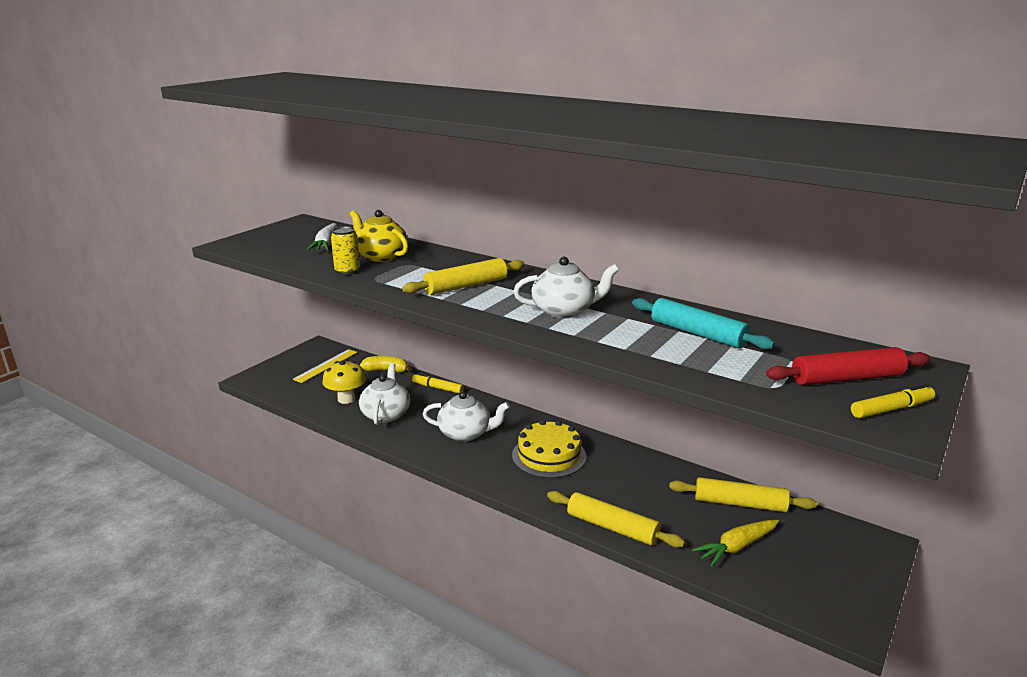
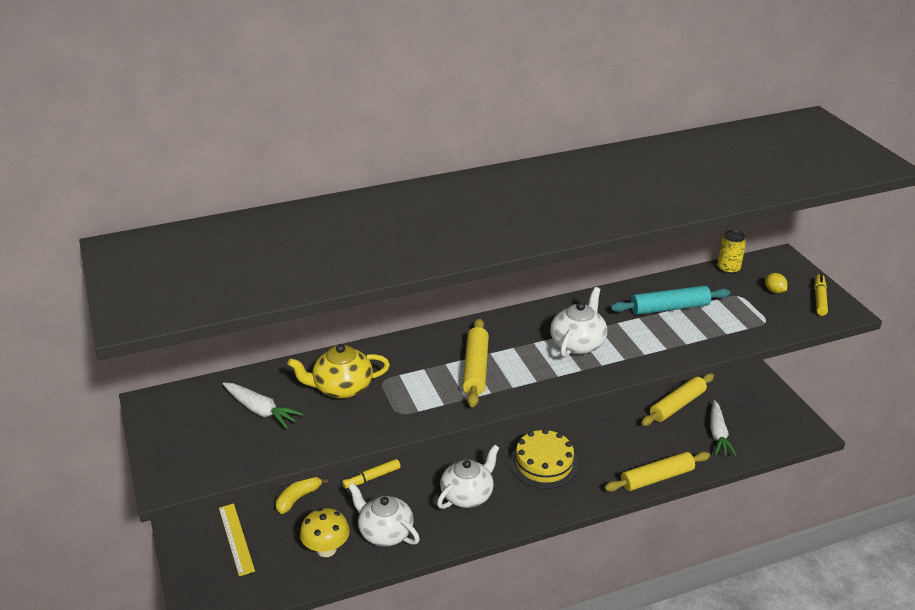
camera: 55 degrees left, 10 degrees up
(347, 271) = (361, 422): yellow can -> yellow can (728, 269)
(736, 547) = (718, 434): yellow carrot -> white carrot
(846, 378) = (774, 291): red rolling pin -> yellow lemon

